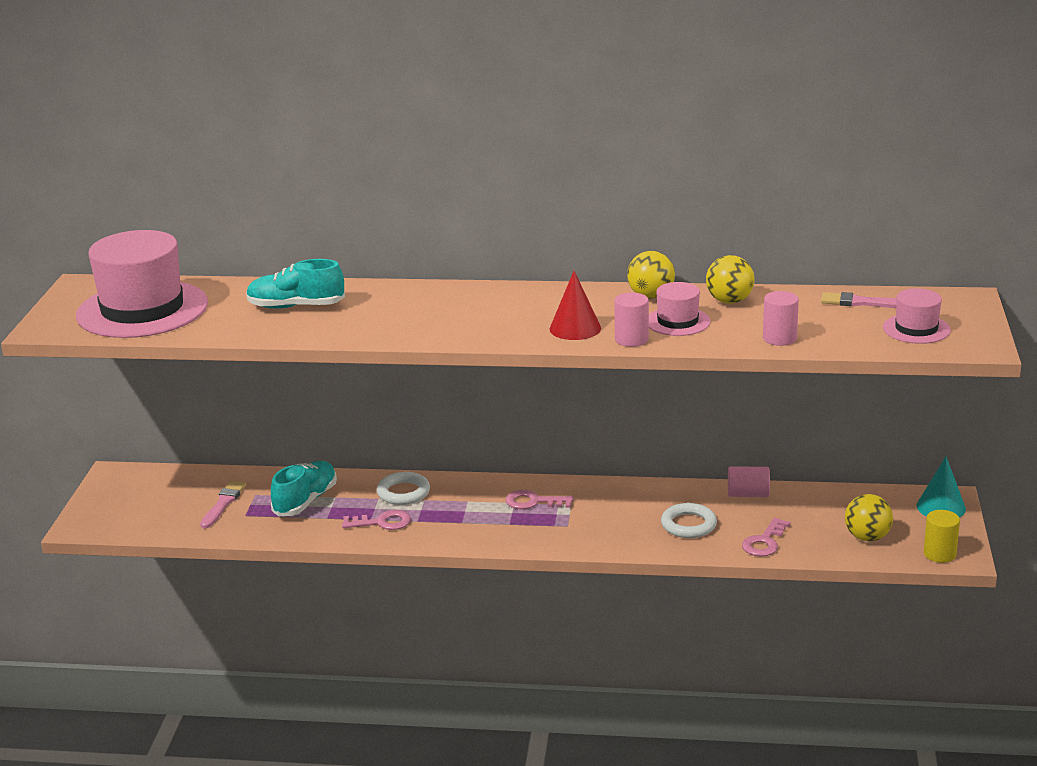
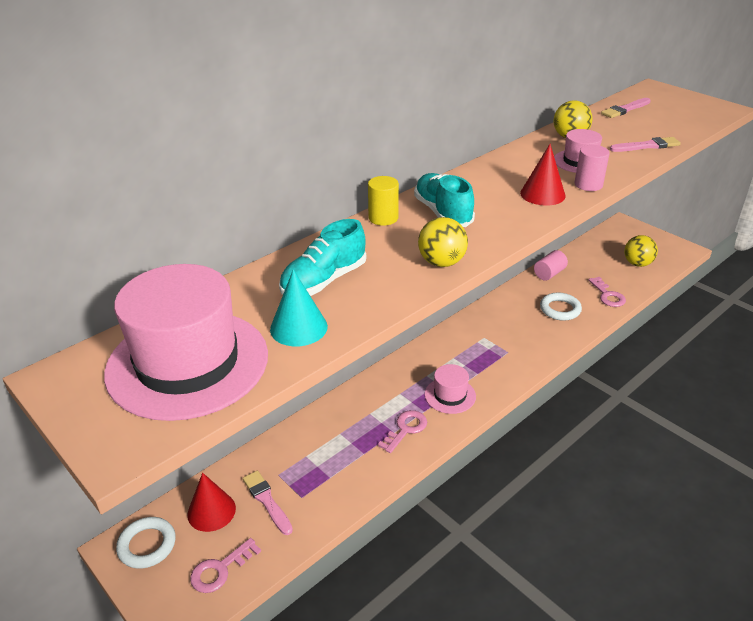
camera: 50 degrees left, 10 degrees up
(186, 488) = (211, 511): none -> red cone
(305, 501) = (325, 452): turquoise shoe -> turquoise shoe (443, 213)
(403, 492) = (377, 397): white ring -> white ring (147, 545)
(533, 502) = (462, 350): pink key -> pink key (220, 570)
(651, 296) = (526, 154): yellow ball -> yellow ball (441, 262)
(779, 338) = (647, 146): pink cylinder -> pink brush
(916, 329) = (680, 112): pink hat -> pink hat (450, 395)
(939, 554) = (676, 253): yellow cylinder -> yellow cylinder (383, 218)
(941, 507) = (630, 230): turquoise cone -> turquoise cone (298, 327)

